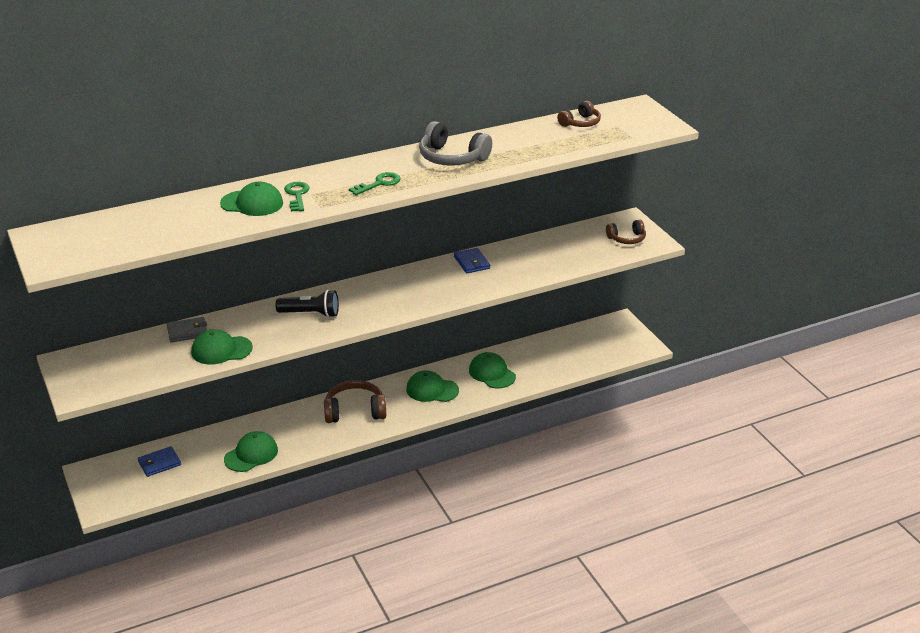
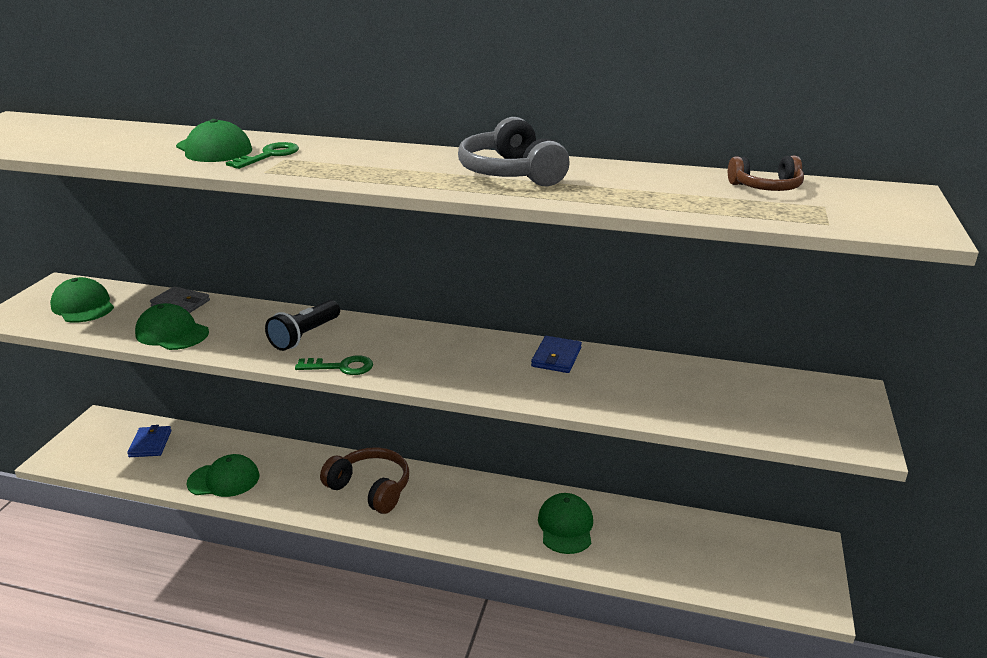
camera: 40 degrees right, 5 degrees down
(159, 463) = (150, 443): blue wallet -> blue wallet turned 75 degrees clockwise
(310, 314) = (305, 336): black flashlight -> black flashlight turned 75 degrees clockwise
(379, 183) = (373, 171): green key -> green key (341, 367)
(432, 390) = (475, 509): green cap -> green cap (83, 306)
(627, 239) = (817, 416): brown headphones -> none

